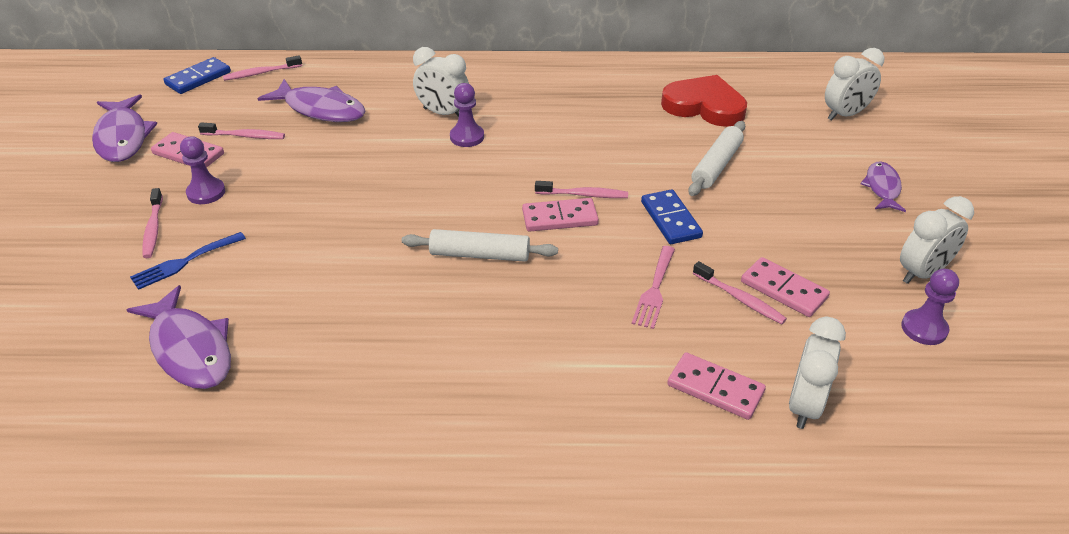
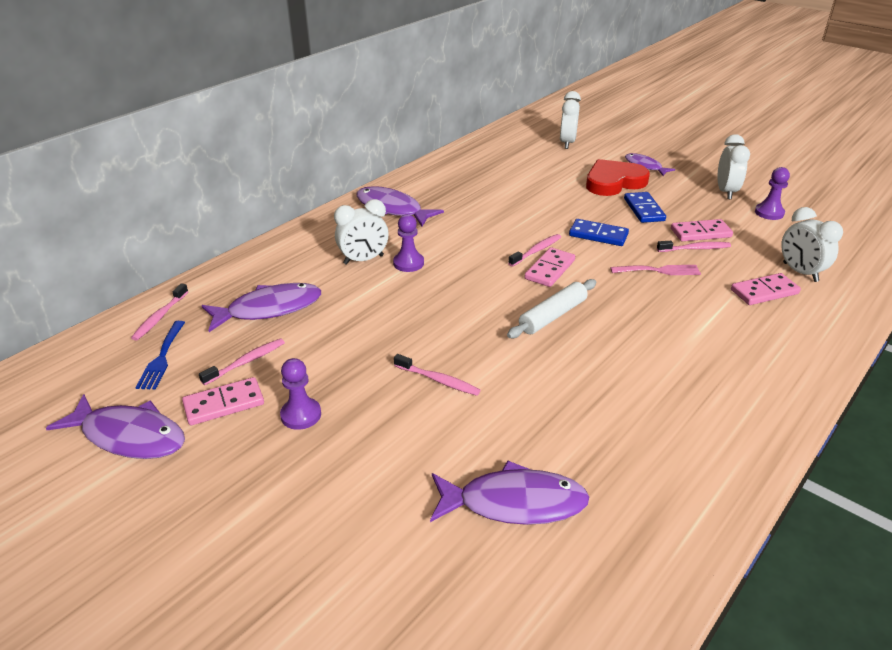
camera: 50 degrees left, 5 degrees down
(153, 229) = (313, 467): pink toothbrush -> pink toothbrush (438, 380)
(184, 262) = (389, 464): blue fork -> blue fork (162, 358)
(198, 78) = (105, 353): blue domino -> blue domino (644, 209)
(545, 85) = (392, 209): none -> purple fish
(654, 290) = (659, 270): pink fork -> pink fork turned 60 degrees counterclockwise
(704, 106) = (499, 173): red heart -> red heart (614, 182)
(716, 165) = (564, 198): white rolling pin -> none

